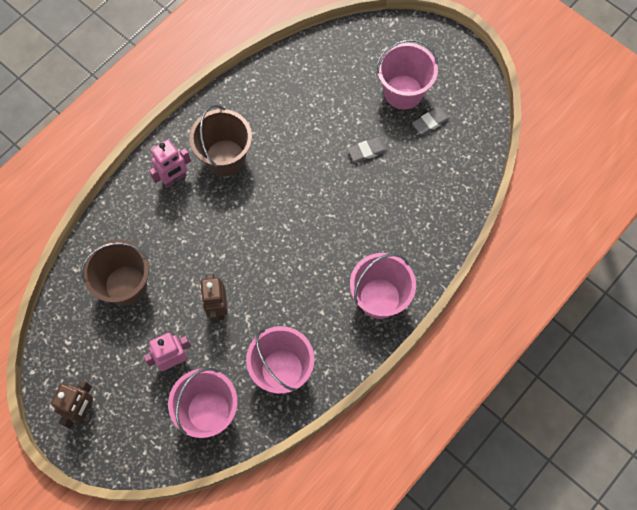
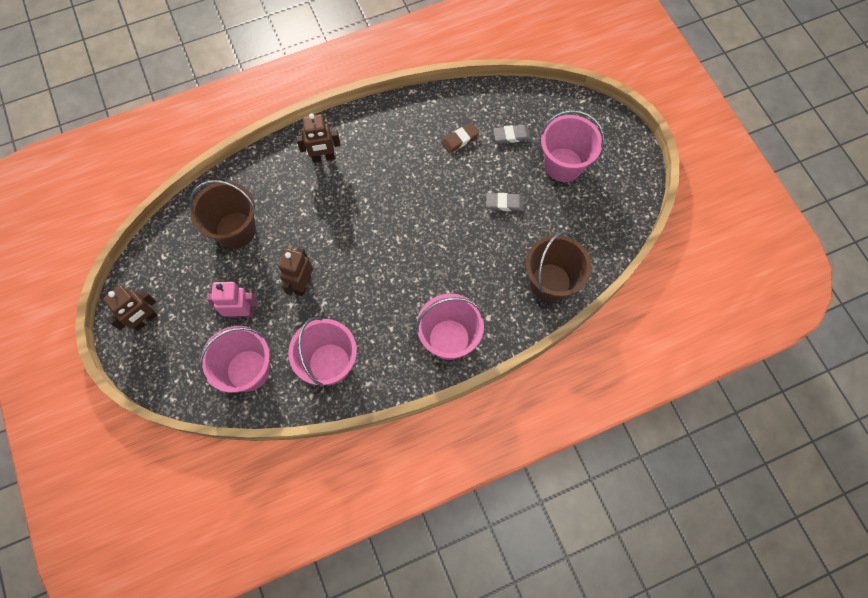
camera: 25 degrees right, 0 degrees up
(174, 179) = (323, 157): pink robot -> brown robot
(225, 157) = (376, 157): brown bucket -> brown bucket (550, 282)
(296, 107) = (460, 139): none -> brown eraser
(430, 122) = (575, 202): grey eraser -> grey eraser (511, 136)

